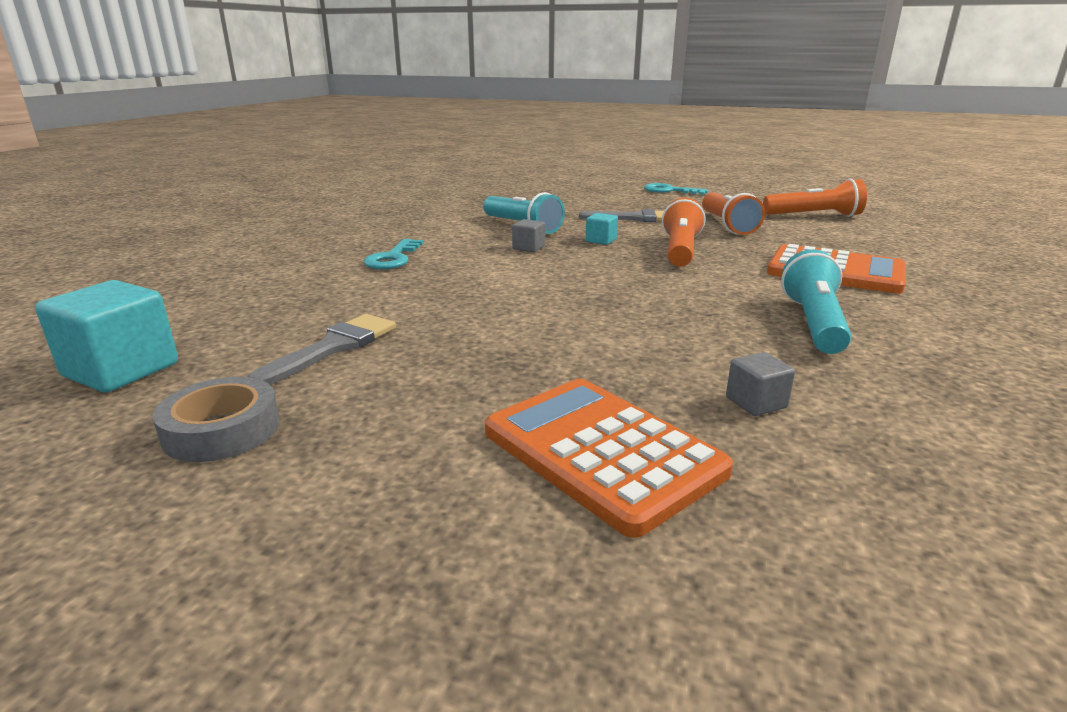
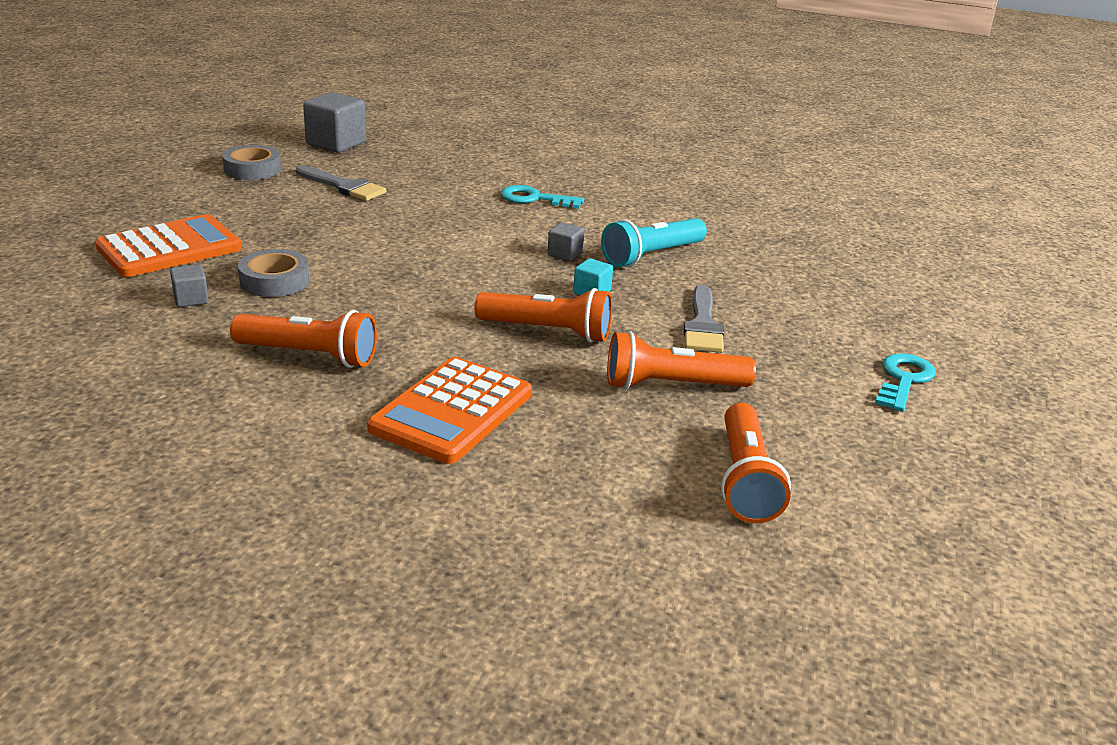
camera: 90 degrees right, 5 degrees up
(121, 370) = (336, 143): turquoise cube -> grey cube
(664, 357) = (274, 281): none -> grey tape
(813, 323) = (309, 355): turquoise flashlight -> orange flashlight

